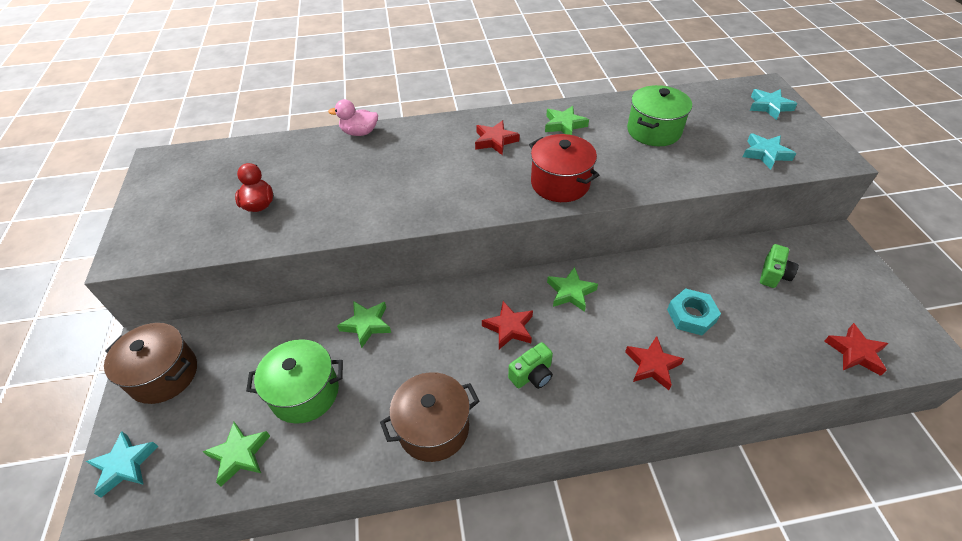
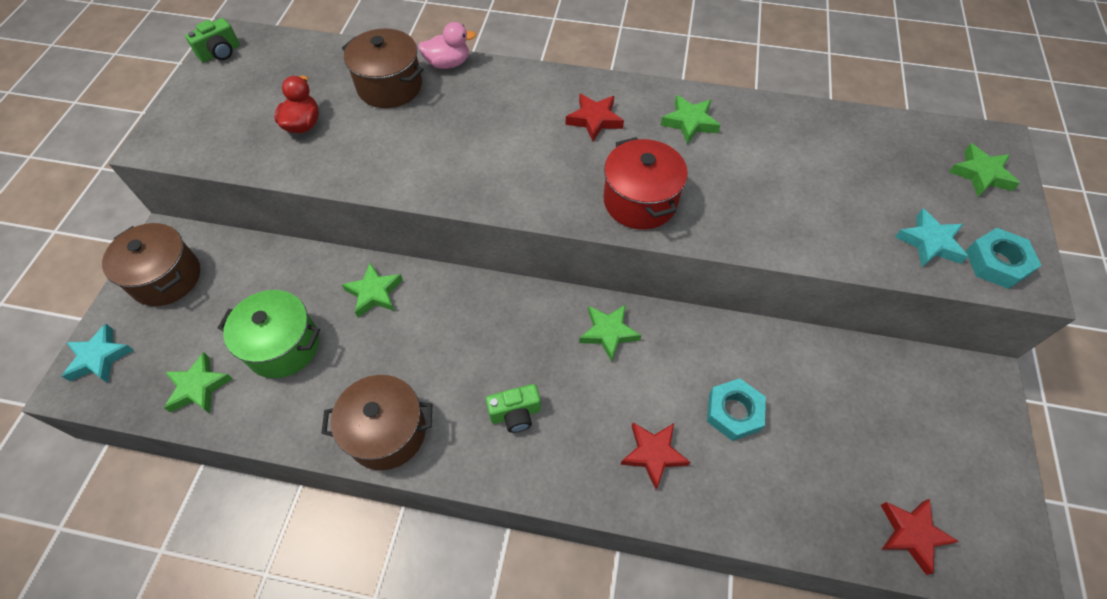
camera: 20 degrees right, 10 degrees up
(320, 159) = (390, 86): none -> brown pot
(359, 132) = (448, 63): pink duck -> pink duck turned 150 degrees clockwise
(509, 328) = (518, 351): red star -> none
(654, 131) = (799, 164): green pot -> none
(769, 106) = (981, 174): turquoise star -> green star
(773, 274) = (868, 398): green camera -> green camera (220, 53)
(812, 154) = (997, 263): none -> turquoise nut

